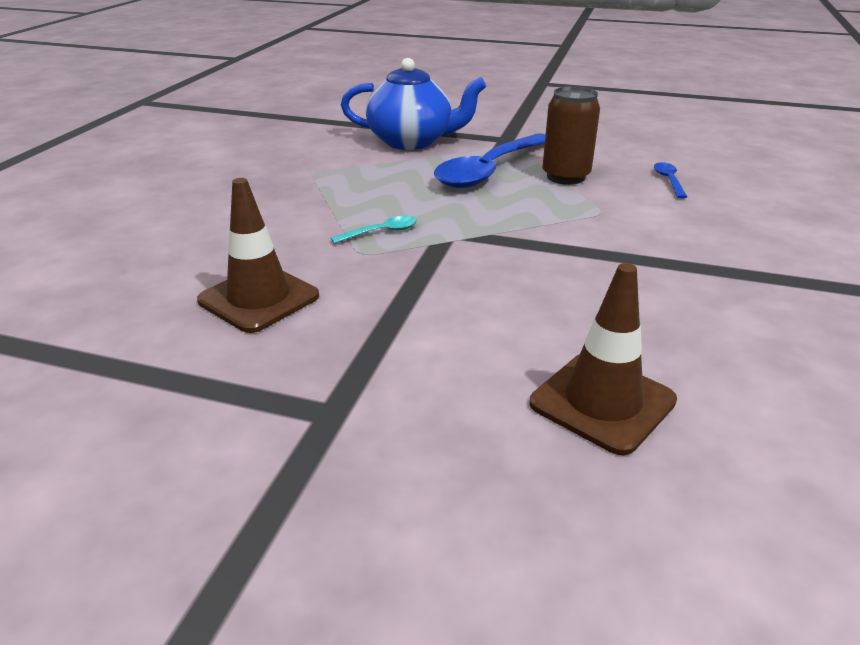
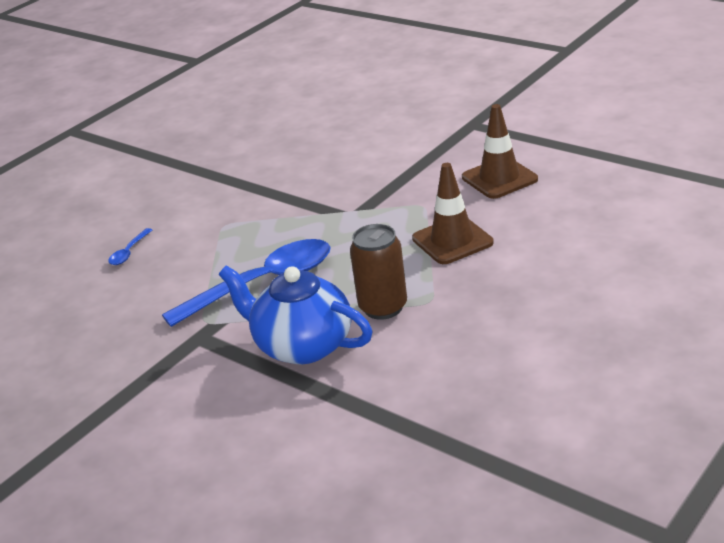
camera: 155 degrees left, 0 degrees up
(381, 232) = (400, 221): turquoise spoon -> none
(565, 177) = (206, 267): brown can -> brown can (383, 307)
(602, 402) = (350, 120): brown traffic cone -> brown traffic cone (452, 241)

